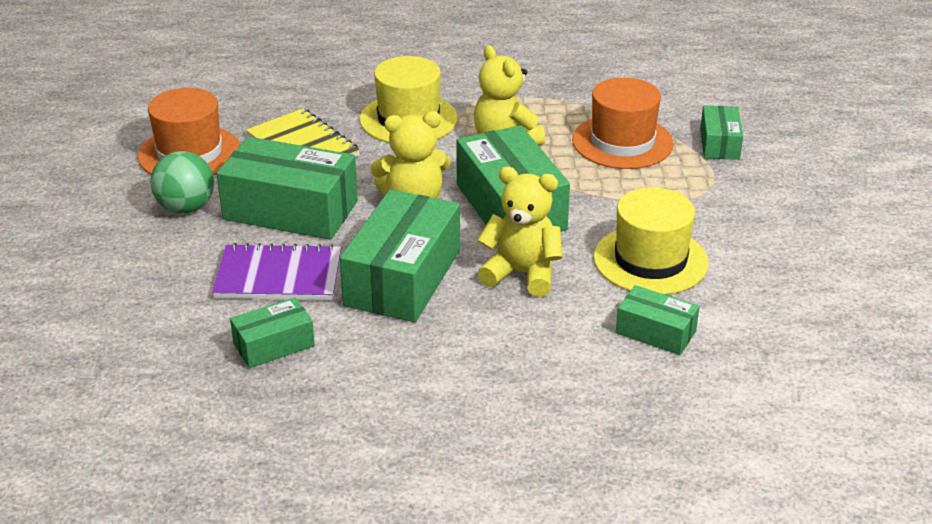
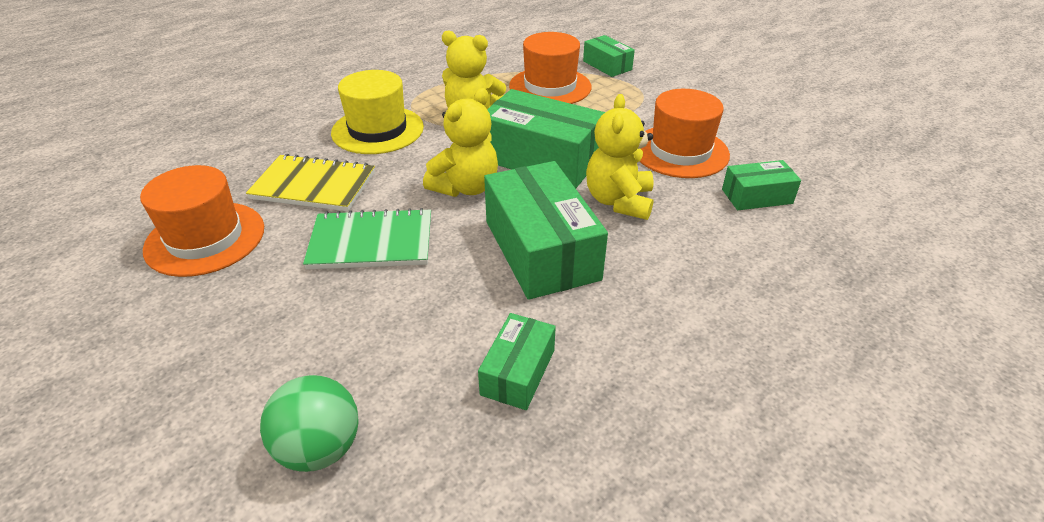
camera: 40 degrees left, 5 degrees up
(186, 208) = (263, 289): green ball -> green ball (320, 448)
(278, 276) = (437, 305): purple notebook -> none
(290, 210) = (371, 242): green box -> green notebook
(522, 274) = (619, 201): yellow teddy bear -> yellow teddy bear turned 60 degrees counterclockwise
(650, 260) = (680, 151): yellow hat -> orange hat

